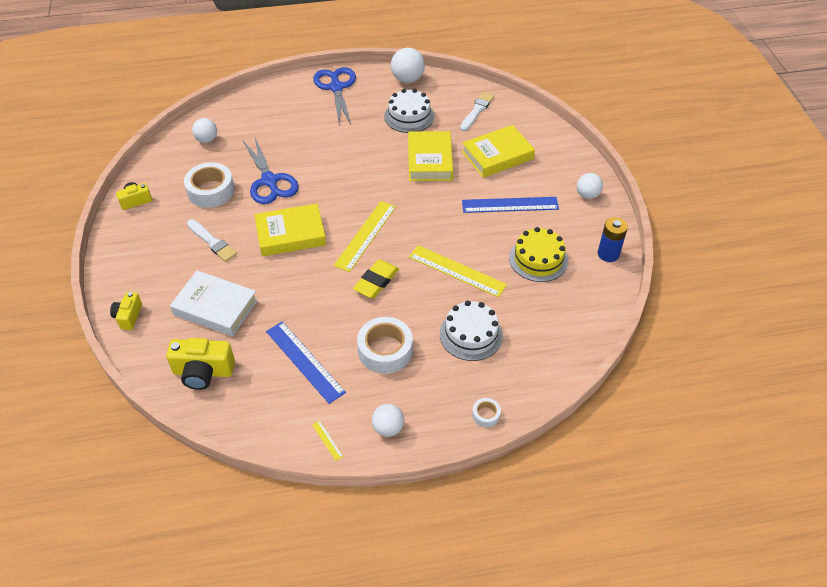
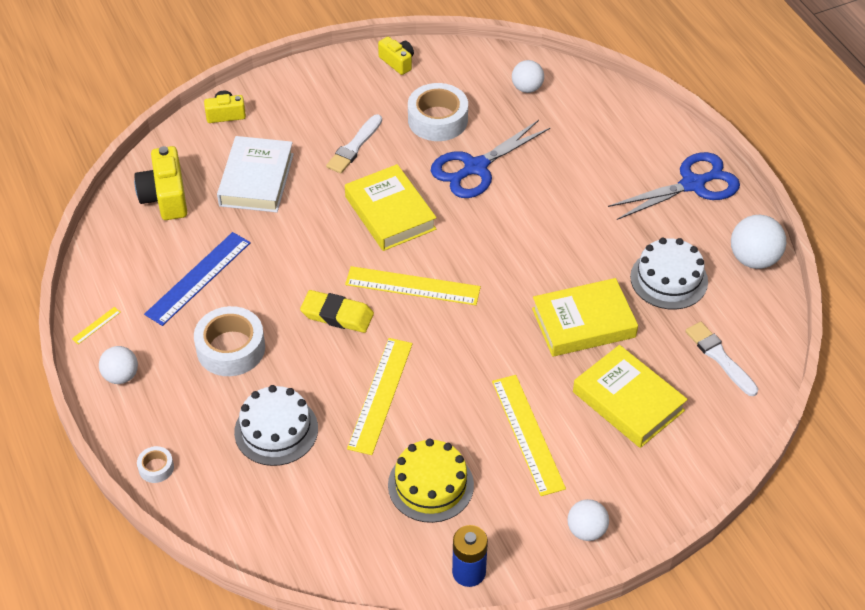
camera: 75 degrees right, 0 degrees up
(477, 111) = (720, 357): white brush -> white brush turned 135 degrees counterclockwise
(510, 205) = (528, 434): blue ruler -> yellow ruler

